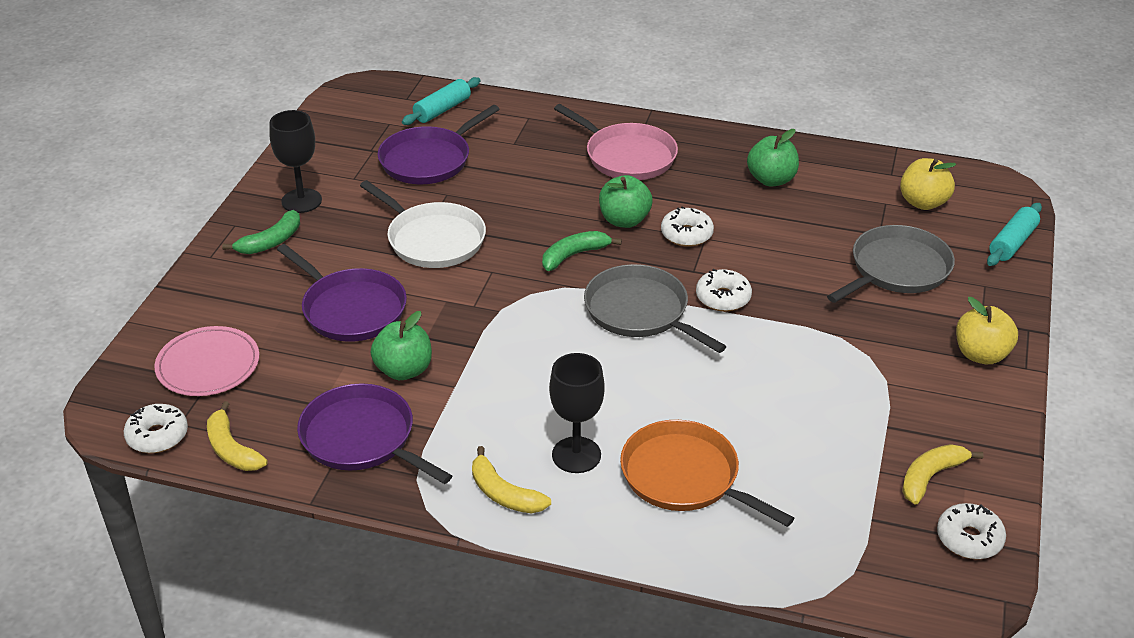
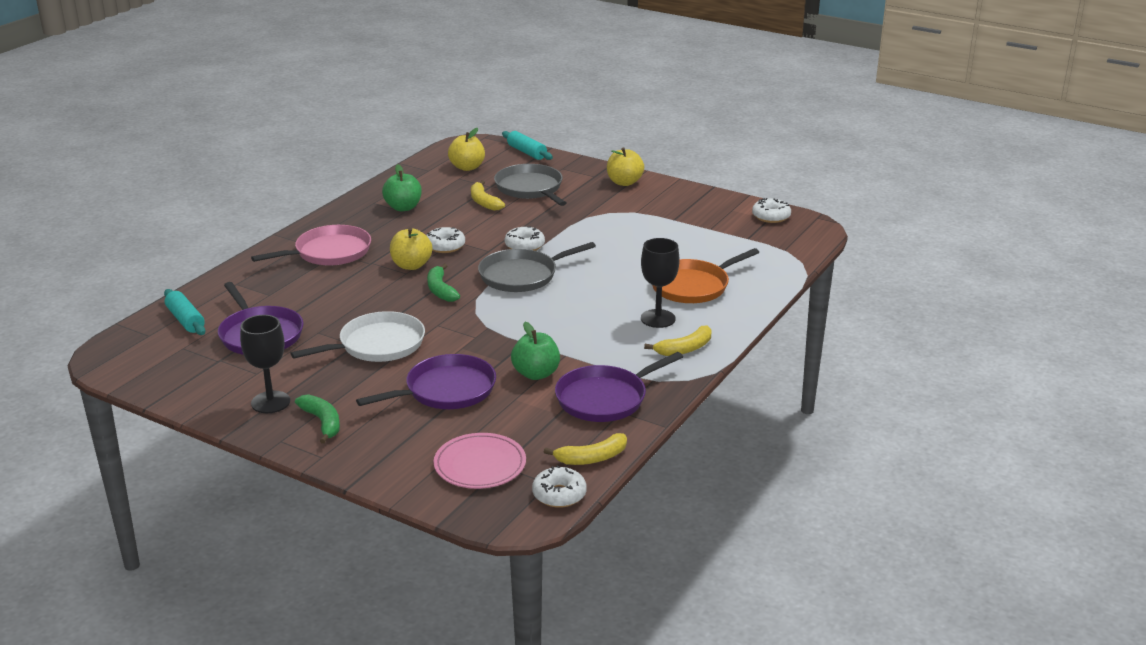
camera: 75 degrees left, 10 degrees down
(624, 220) = (411, 265): green apple -> yellow apple
(930, 477) = (720, 216): yellow banana -> yellow banana (484, 202)

